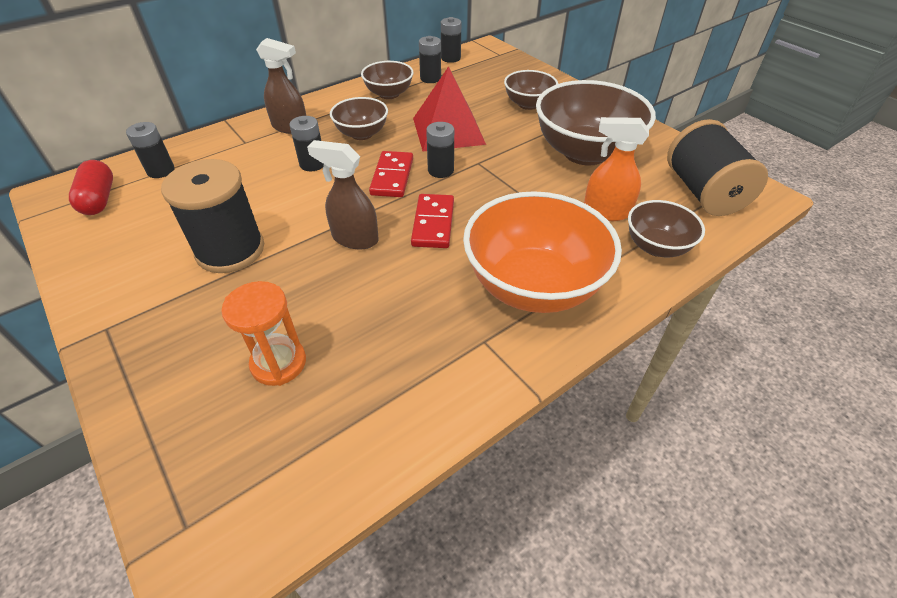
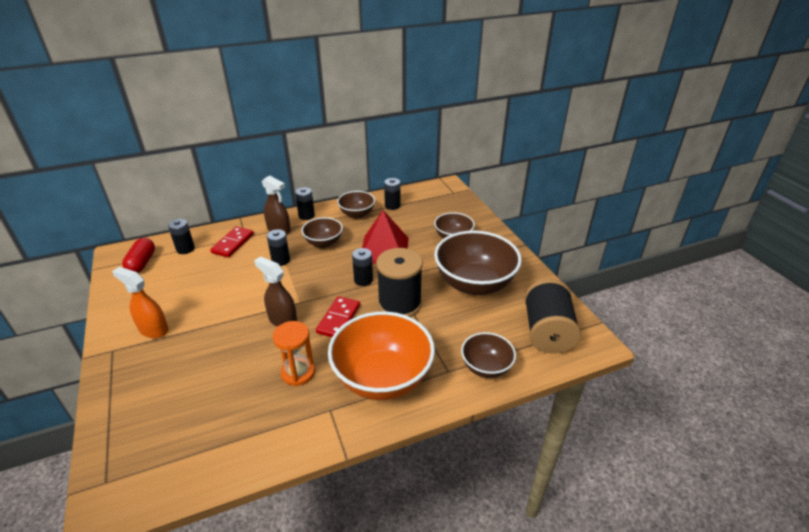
camera: 15 degrees right, 10 degrees down
(230, 250) = (203, 313): black spool -> black spool (399, 304)
(278, 363) = (198, 395): orange hourglass -> orange hourglass (298, 372)
(392, 177) = (328, 279): red domino -> red domino (233, 243)
(450, 58) = (415, 191): black battery -> black battery (306, 215)
(605, 212) = (464, 333): orange spray bottle -> orange spray bottle (153, 330)

